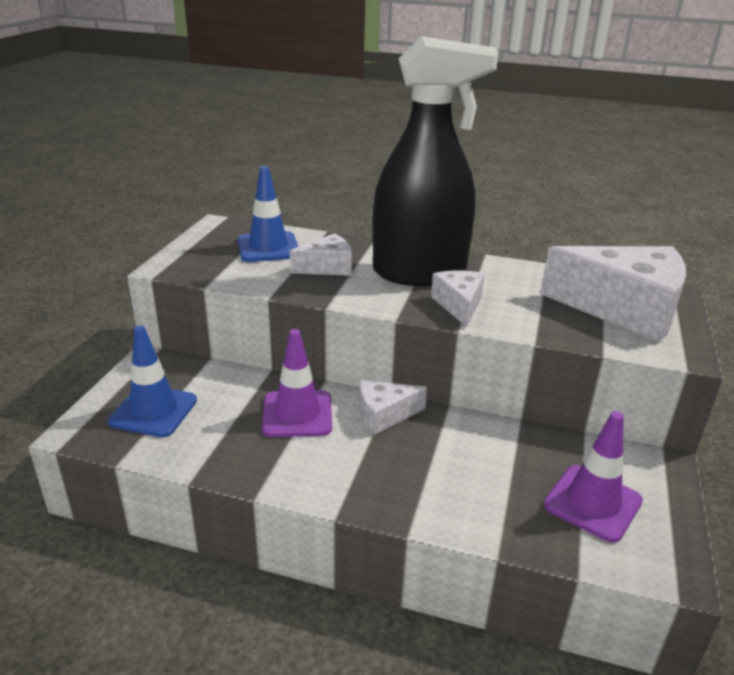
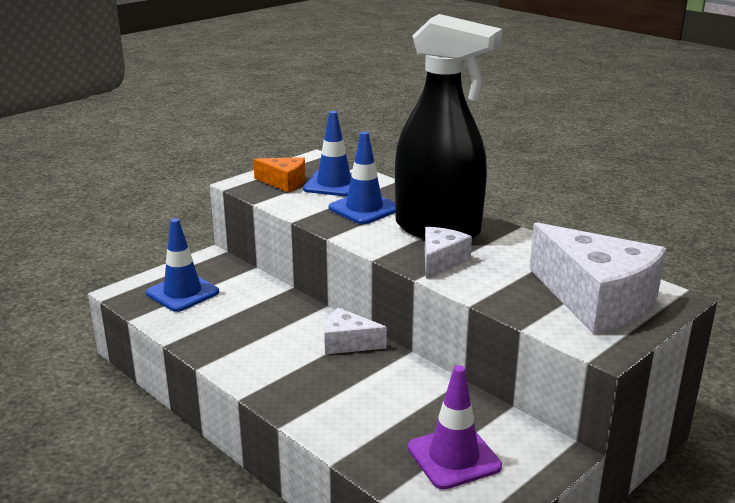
camera: 30 degrees right, 5 degrees down
(213, 256) = (284, 183): none -> orange cheese
(297, 414) = (281, 323): purple traffic cone -> none
(327, 267) = (364, 208): white cheese -> blue traffic cone

